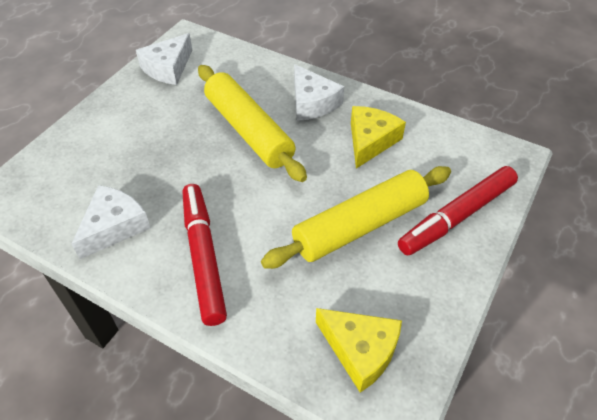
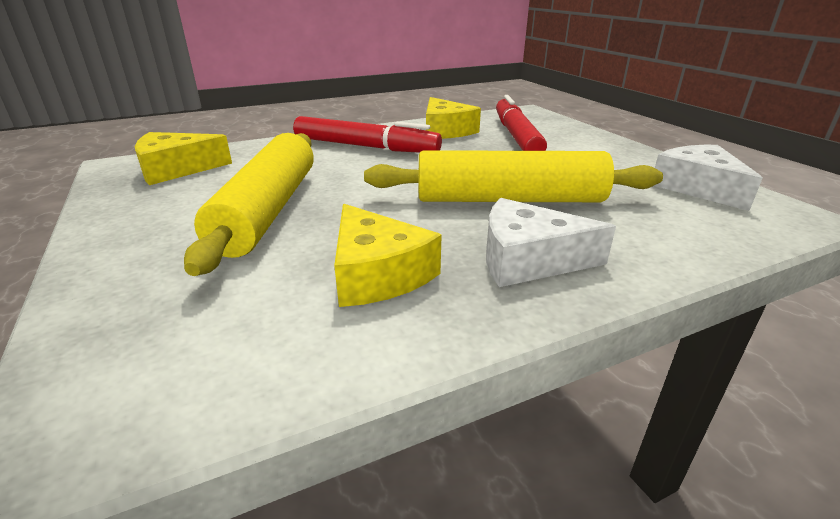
camera: 125 degrees right, 20 degrees down
(114, 226) = (445, 130): white cheese -> yellow cheese
(456, 216) = (146, 276): red marker -> red marker (516, 136)

